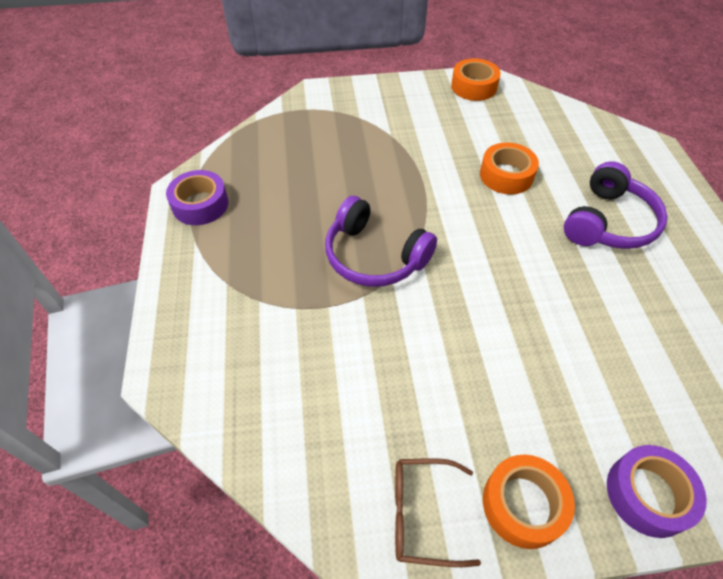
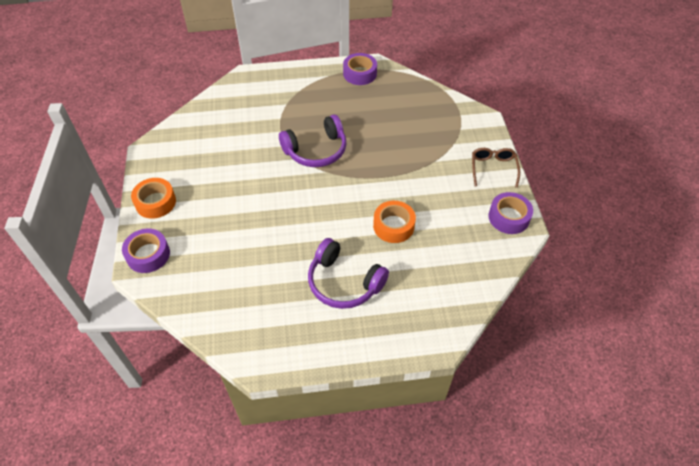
camera: 90 degrees right, 0 degrees up
(374, 256) = (316, 150): purple headphones -> purple headphones turned 150 degrees counterclockwise
(422, 514) = (160, 165): brown glasses -> brown glasses (493, 168)
(474, 87) = (508, 217): orange tape -> purple tape

